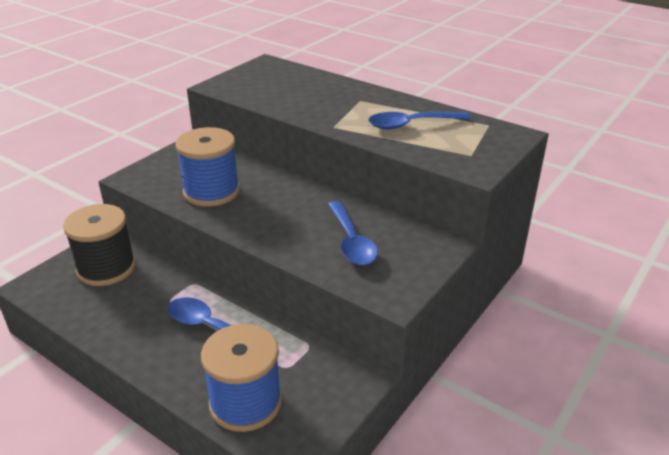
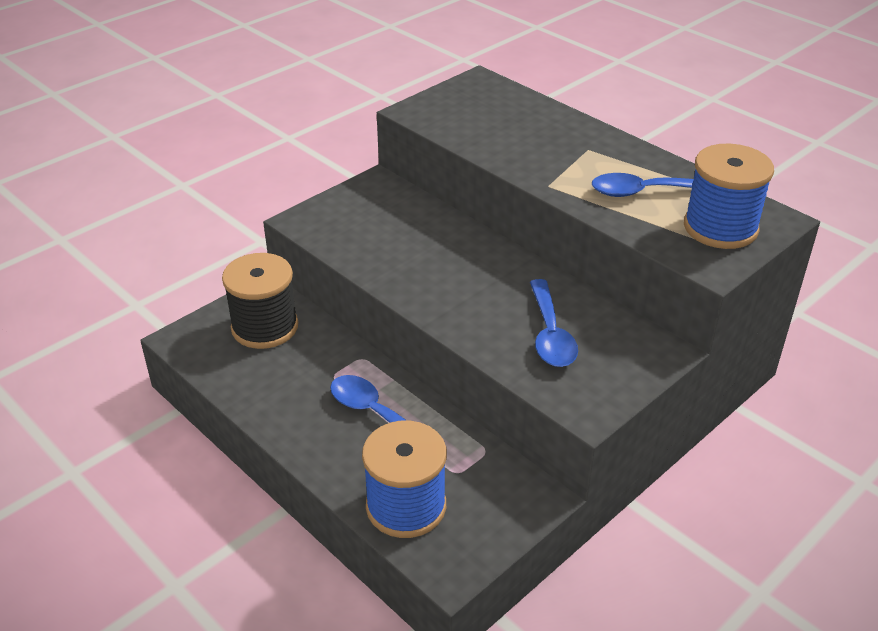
camera: 10 degrees right, 5 degrees up
(211, 191) = (393, 249): blue spool -> blue spool (720, 228)

